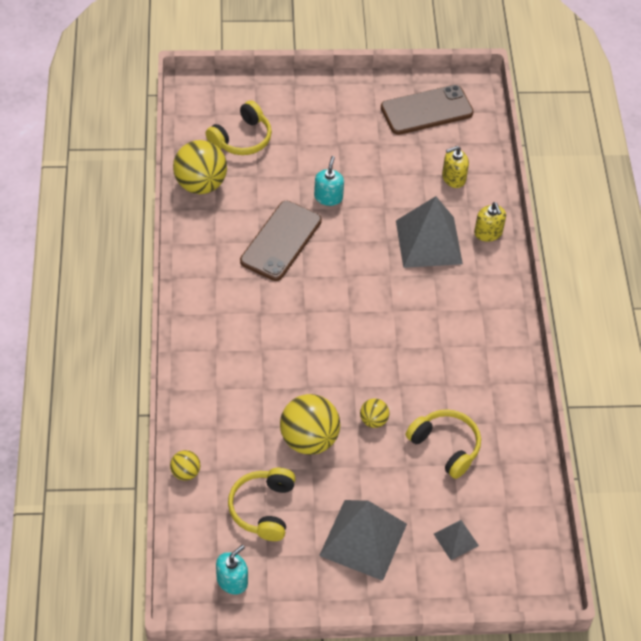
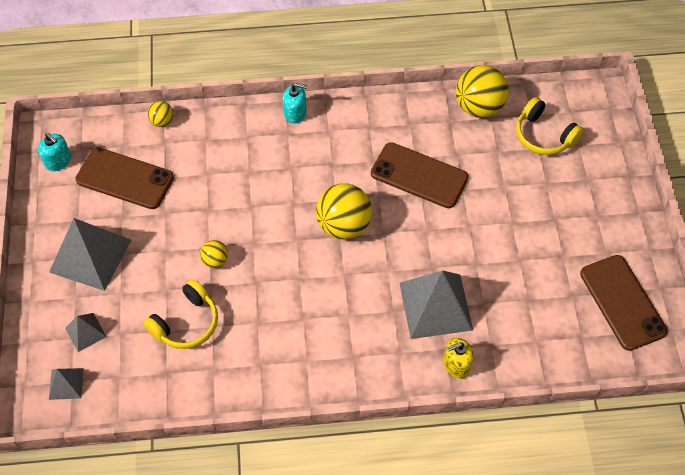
camera: 90 degrees right, 5 degrees up
(263, 508) = (125, 178): yellow headphones -> brown phone
(309, 439) = (194, 209): yellow ball -> yellow ball (344, 225)
(328, 197) = (481, 213): turquoise soap dispenser -> turquoise soap dispenser (295, 113)
(453, 178) = (528, 330): yellow soap dispenser -> none
(514, 555) = (66, 383): none -> grey pyramid

